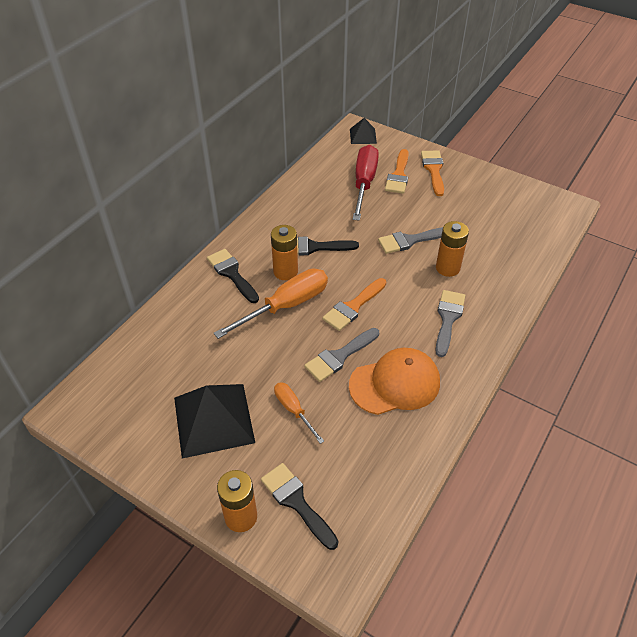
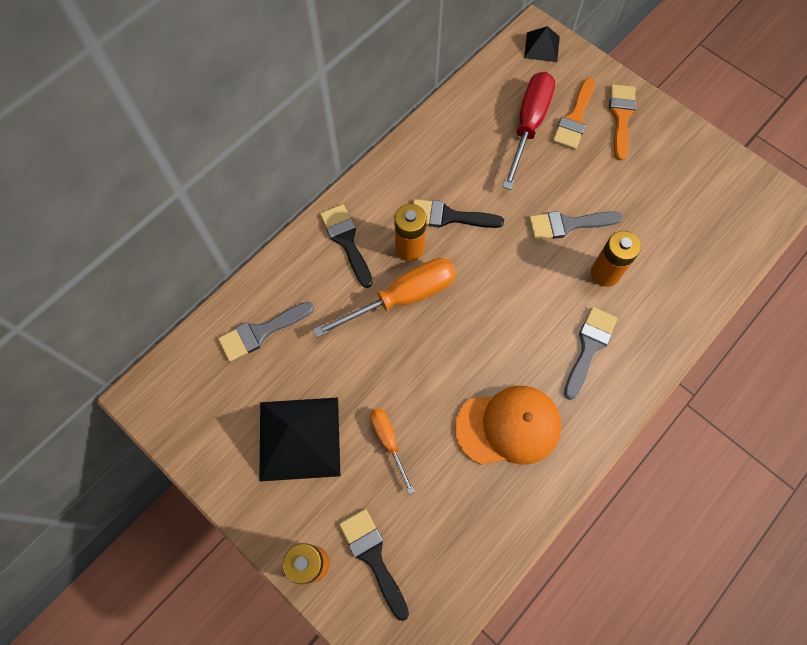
camera: 10 degrees right, 20 degrees up
(339, 356) = (452, 379): grey brush -> grey brush (261, 332)
(353, 307) = (480, 312): orange brush -> none

